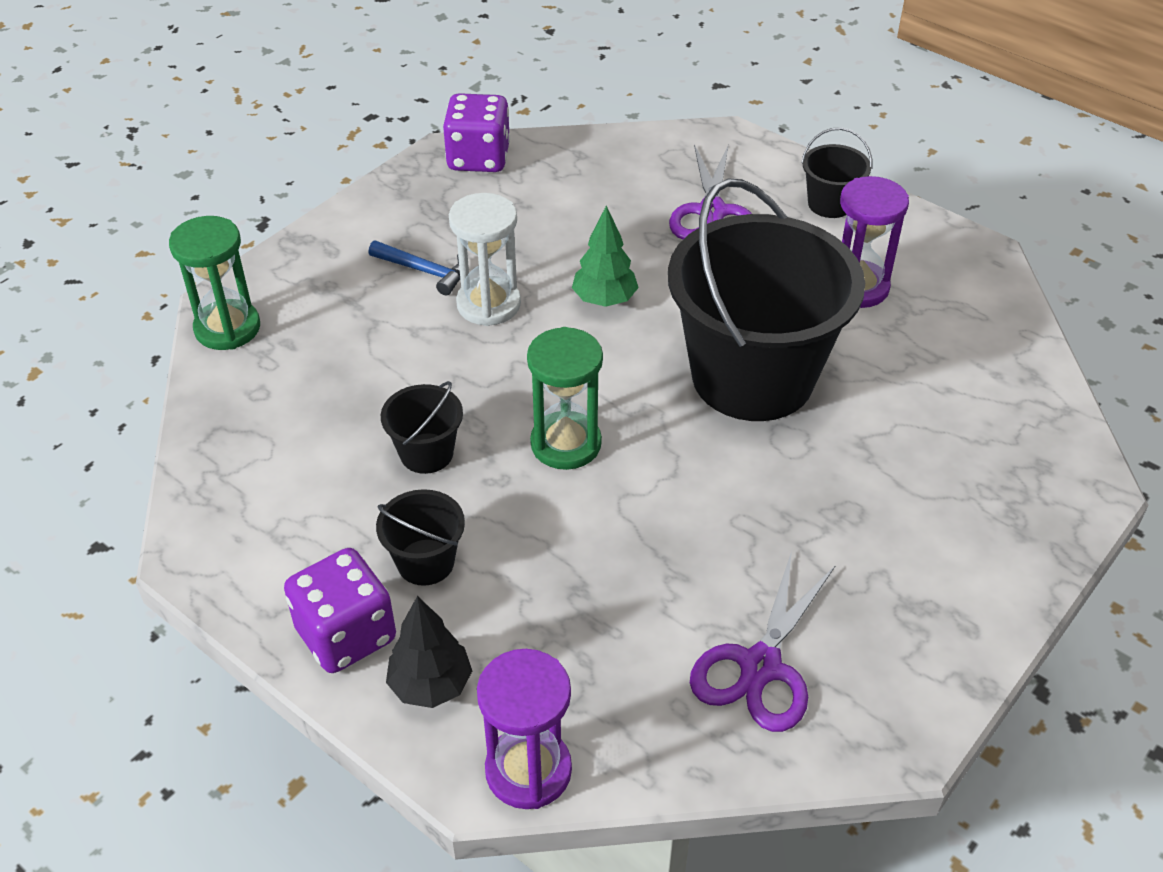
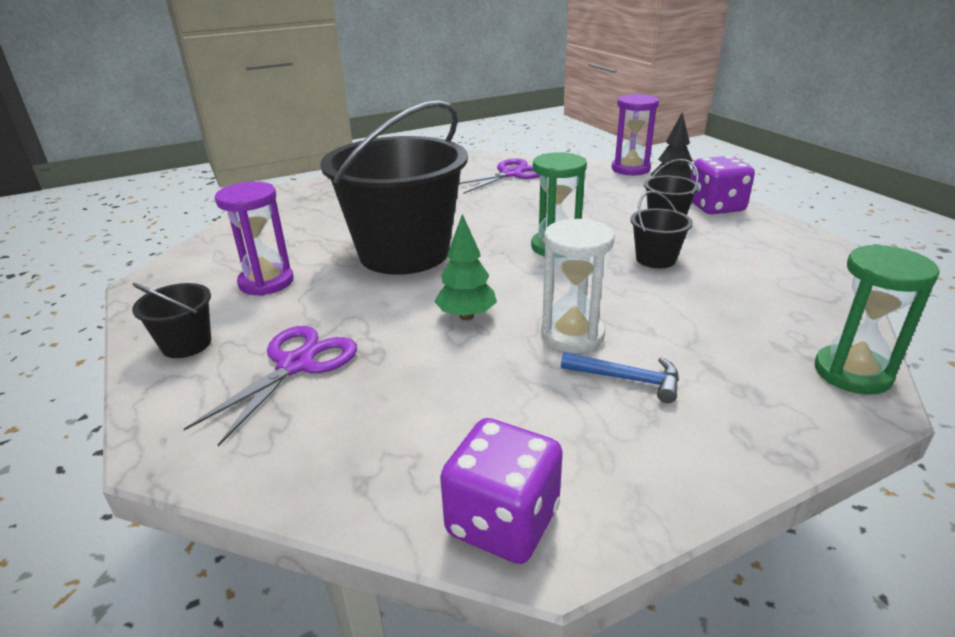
camera: 155 degrees left, 15 degrees down
(424, 271) = (628, 379): blue hammer -> blue hammer turned 150 degrees clockwise

